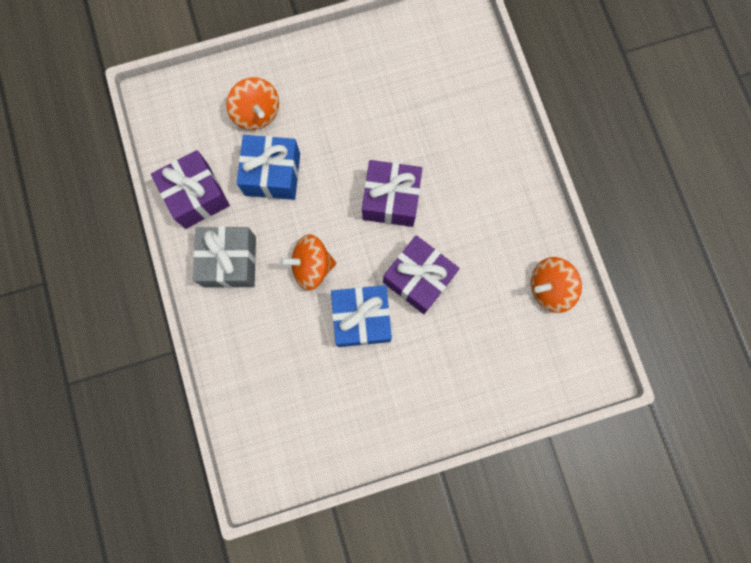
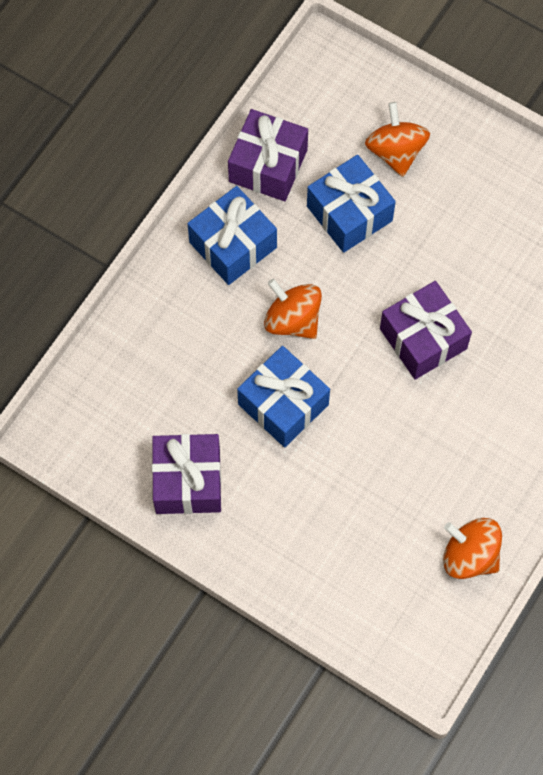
camera: 50 degrees right, 10 degrees down
(230, 261) = (233, 245): grey gift -> blue gift
(257, 113) = (395, 151): orange spinning top -> orange spinning top turned 150 degrees clockwise
(418, 279) = (368, 425): purple gift -> purple gift (187, 481)

